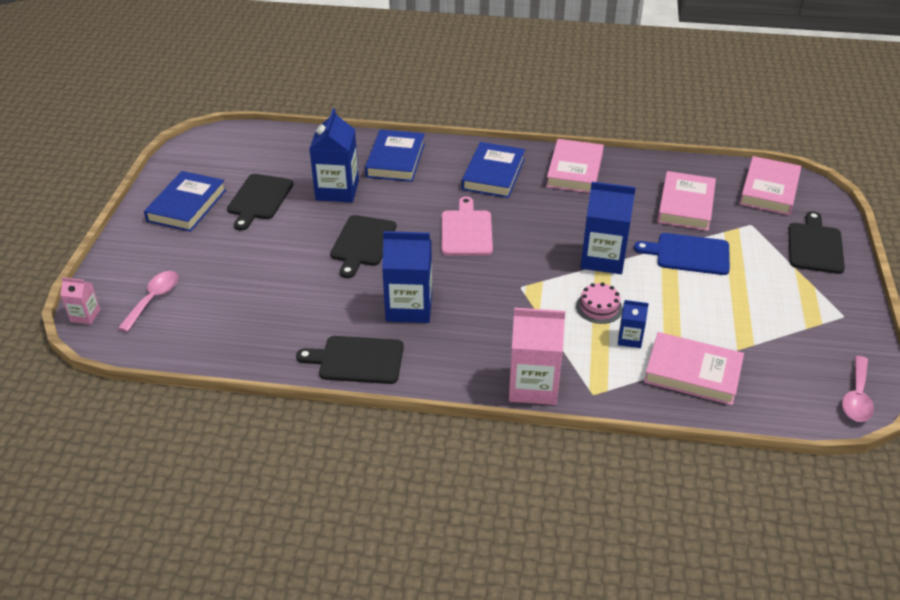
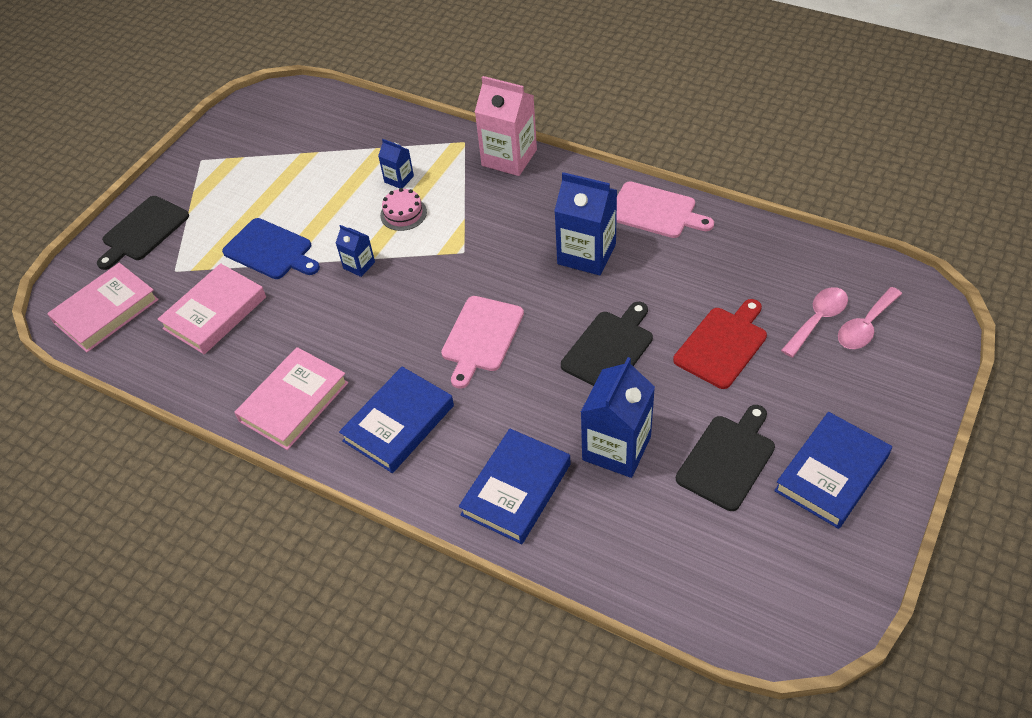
camera: 155 degrees left, 10 degrees up
(85, 315) = (943, 322): pink carton -> none
(272, 263) = (722, 345): none -> red cutting board
(357, 360) = (655, 211): black cutting board -> pink cutting board
(603, 258) = (359, 265): blue carton -> blue carton, size x0.51
(692, 373) = (371, 141): pink book -> none
(856, 397) = (266, 100): pink spoon -> pink spoon (817, 320)

